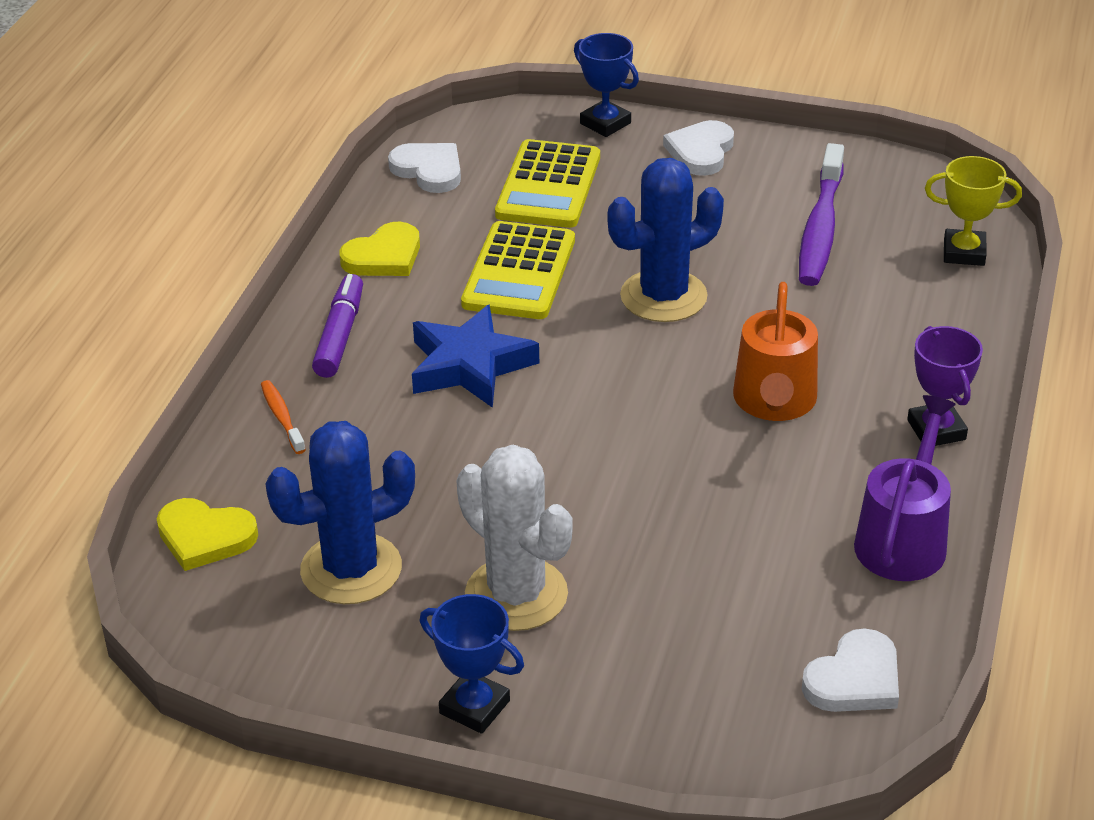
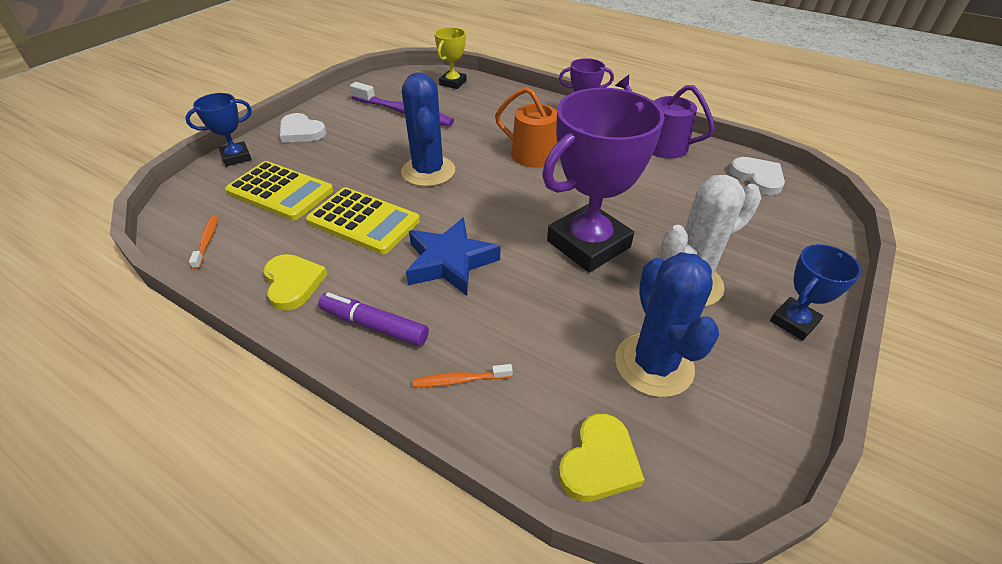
camera: 75 degrees left, 5 degrees up
(429, 170) = (207, 241): white heart -> orange toothbrush
(561, 485) = (588, 244): none -> purple trophy

